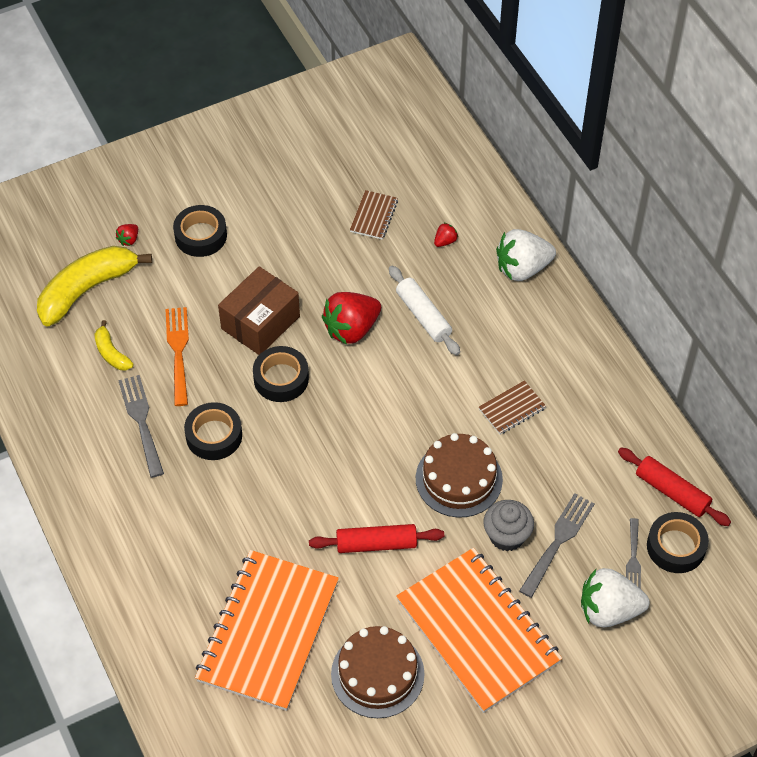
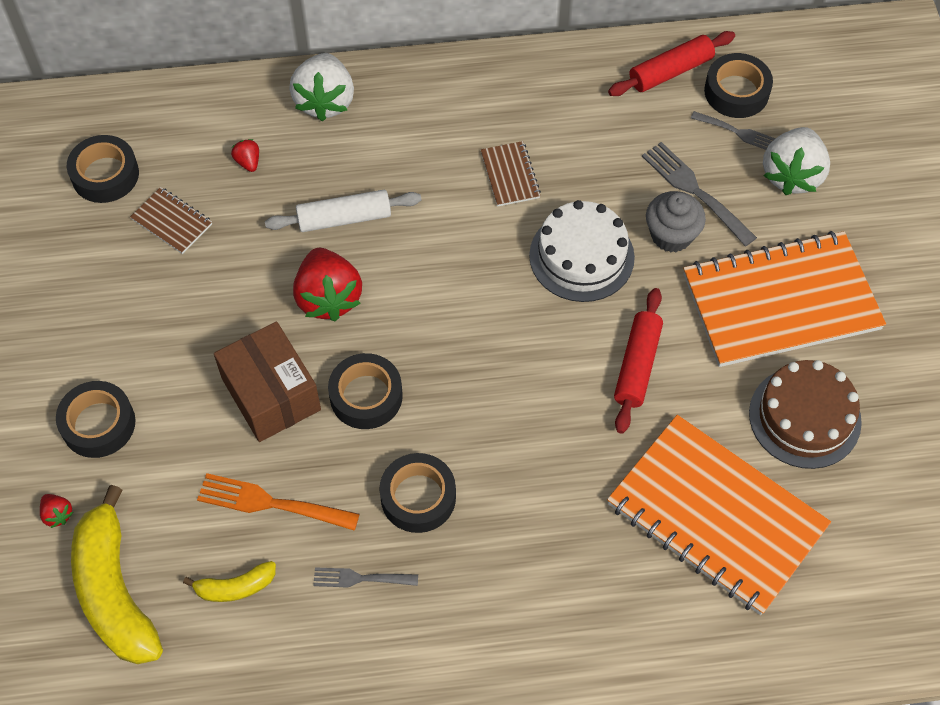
camera: 70 degrees left, 5 degrees up
(141, 421) = (360, 578): grey fork -> grey fork, size x0.62
(395, 164) = (105, 175): none -> black tape
(459, 479) = (581, 256): brown cake -> white cake

